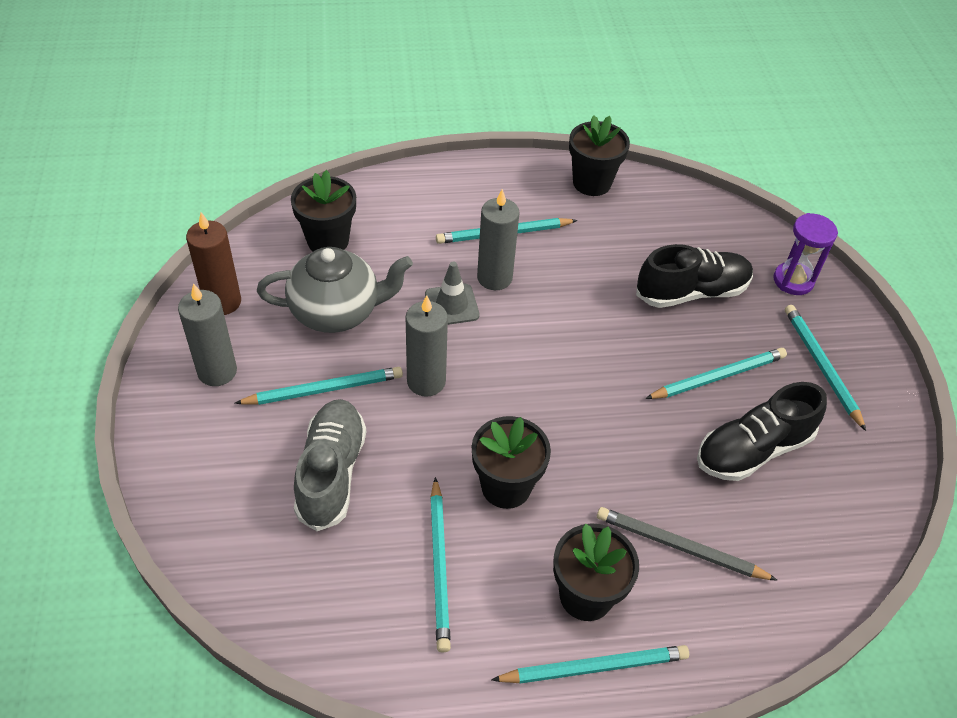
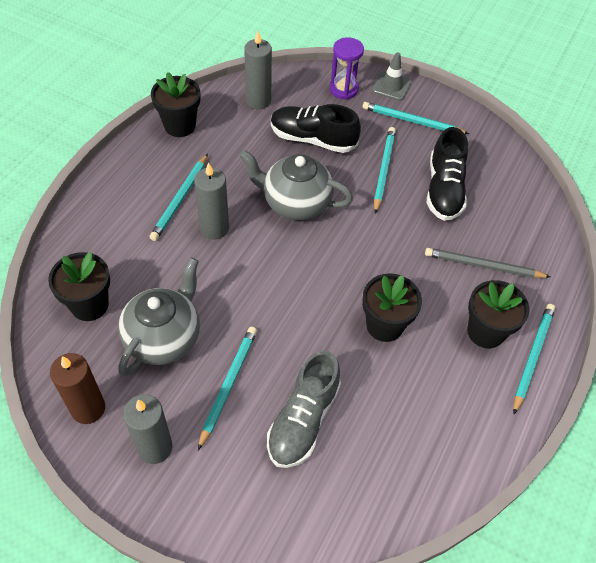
camera: 55 degrees left, 5 degrees up
(331, 473) = (303, 420): grey shoe -> grey shoe turned 105 degrees counterclockwise
(426, 381) = (270, 319): grey candle -> grey candle (258, 101)
(440, 566) = (417, 396): turquoise pencil -> none
(452, 305) = (217, 266): grey traffic cone -> grey traffic cone (391, 86)
(590, 323) = (295, 203): none -> grey teapot
(680, 547) = (483, 266): grey pencil -> grey pencil turned 45 degrees clockwise
(691, 292) = (313, 139): black shoe -> black shoe turned 90 degrees counterclockwise

